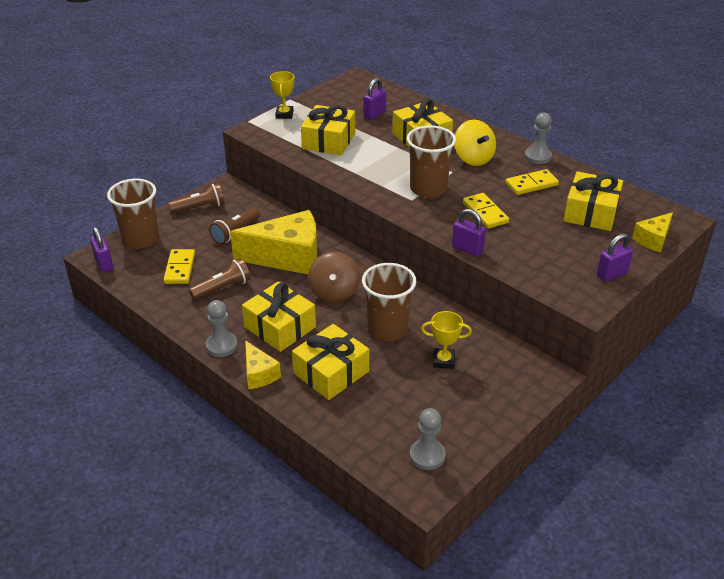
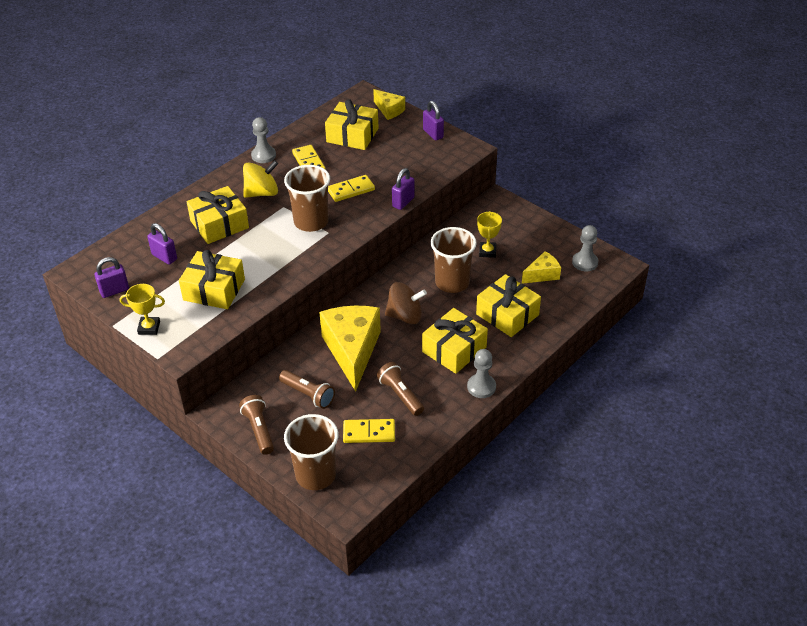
camera: 90 degrees left, 5 degrees up
(104, 264) = (360, 500): purple padlock -> purple padlock (114, 291)
(259, 374) = (514, 359): yellow cheese -> yellow cheese (542, 275)

